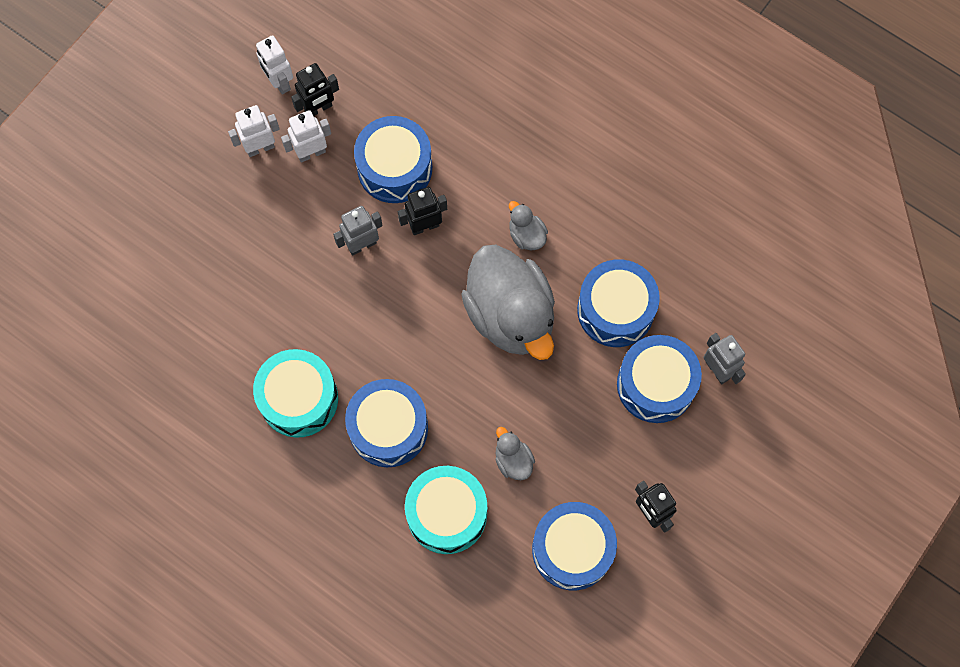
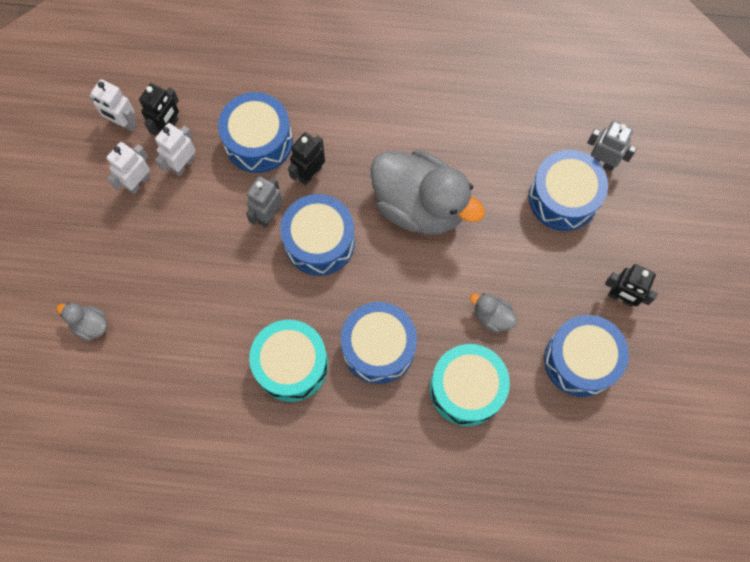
camera: 30 degrees left, 0 degrees up
(526, 235) = (394, 138): grey duck -> grey duck (90, 325)
(615, 310) = (497, 158): blue drum -> blue drum (319, 241)

